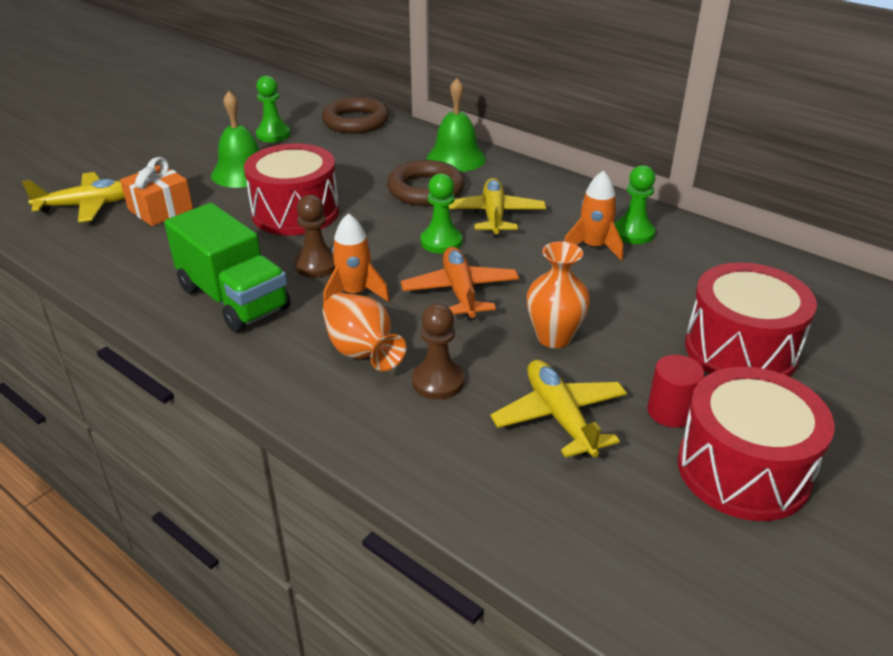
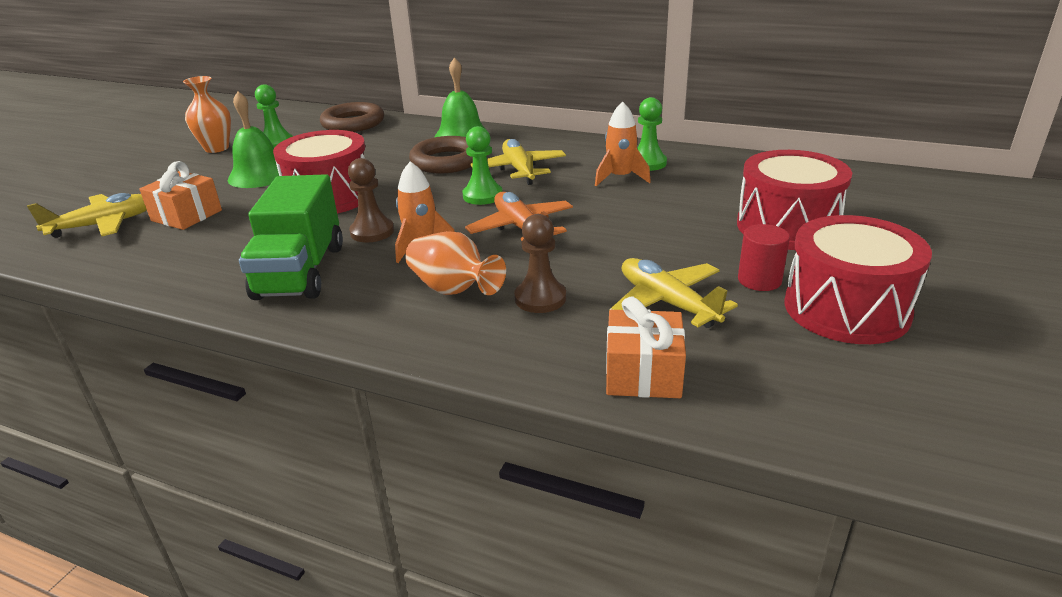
camera: 15 degrees left, 5 degrees down
(234, 299) = (301, 272): green truck -> green truck turned 60 degrees clockwise
(492, 493) = (643, 374): none -> orange gift
(554, 337) = (626, 246): orange vase -> orange vase (217, 148)

